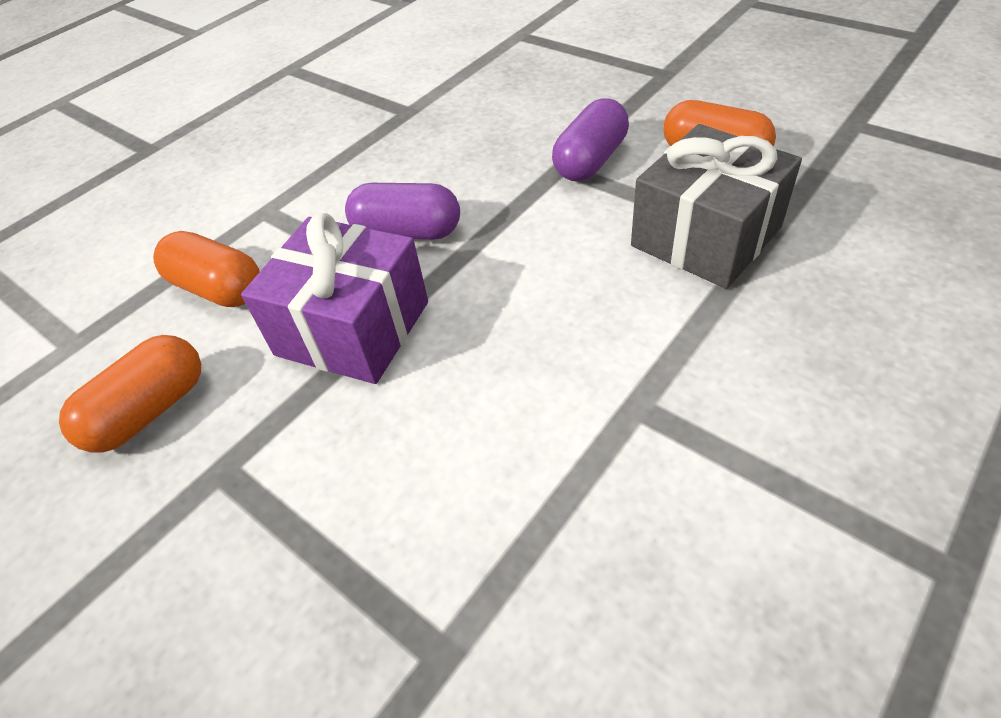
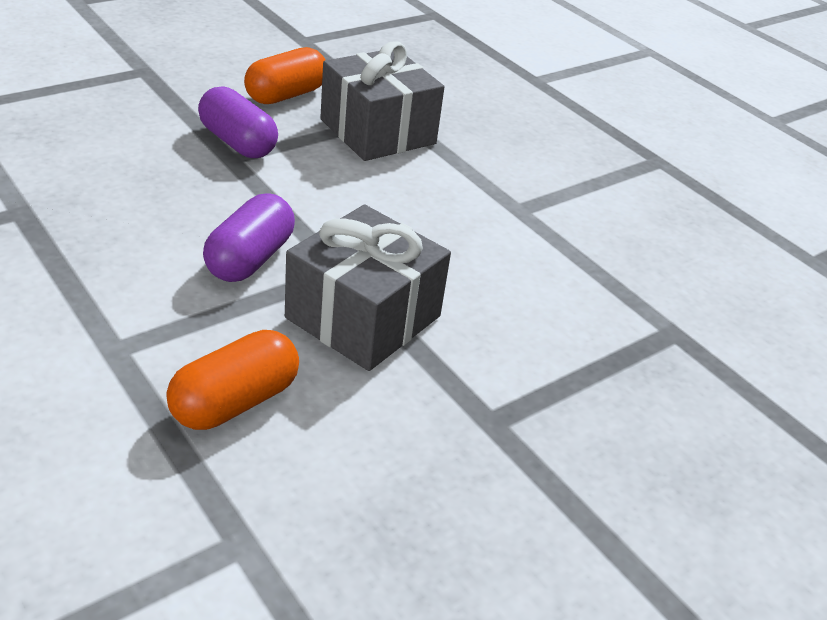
camera: 85 degrees left, 10 degrees down
(149, 411) = (396, 469): orange capsule -> none
(352, 328) = (363, 317): purple gift -> grey gift

